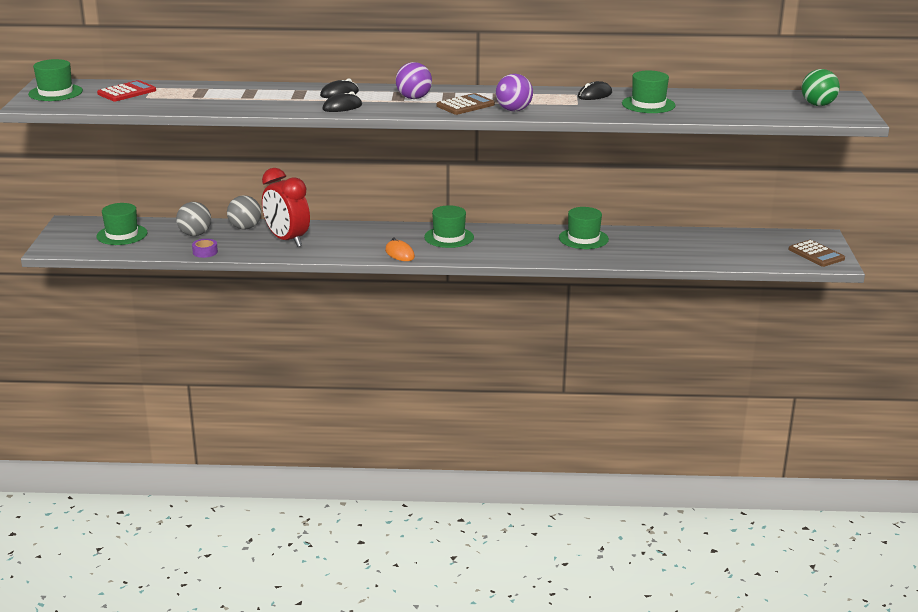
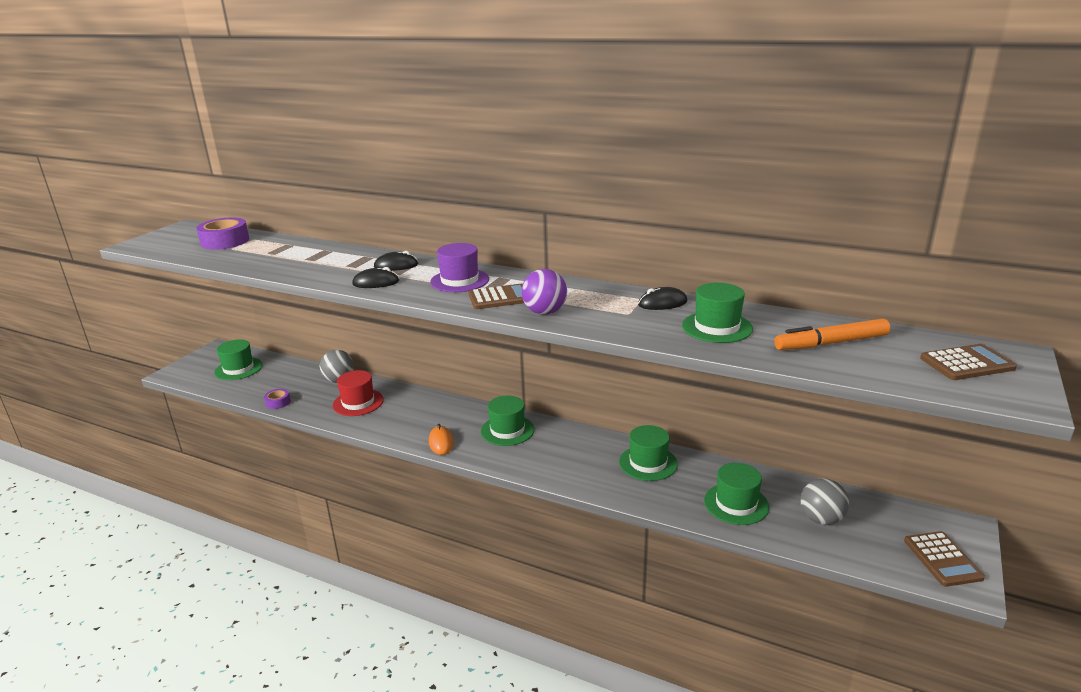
camera: 25 degrees right, 0 degrees up
(55, 93) = (173, 235): green hat -> green hat (736, 504)
(127, 92) = (225, 241): red calculator -> purple tape
(195, 234) = (292, 380): grey ball -> grey ball (821, 519)
(287, 240) = (358, 402): red clock -> red hat
(414, 98) = (459, 280): purple ball -> purple hat
(730, 104) = (831, 343): none -> orange marker
(818, 105) = (967, 363): green ball -> brown calculator

